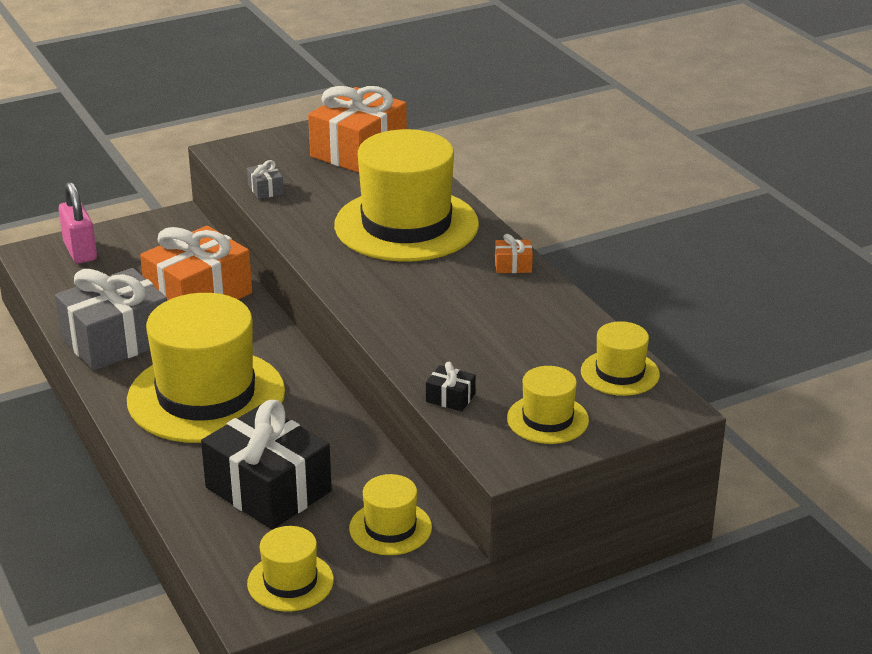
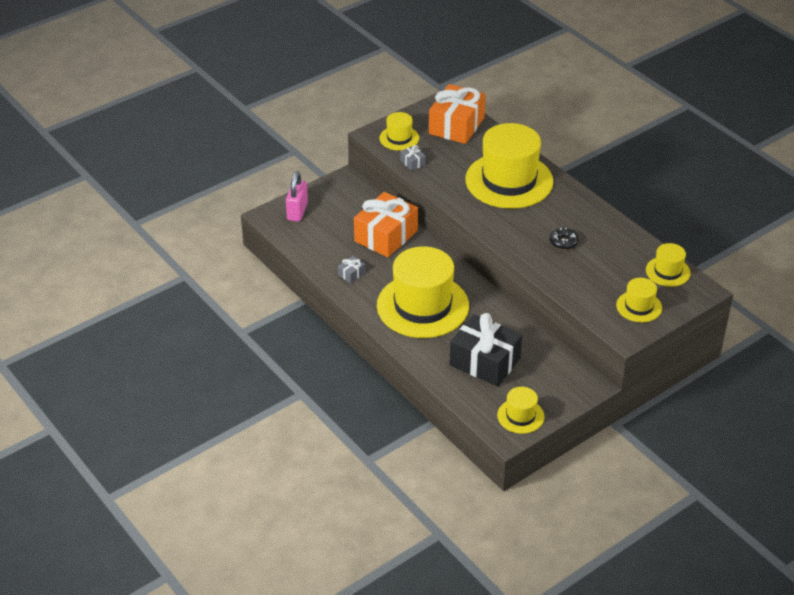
camera: 10 degrees left, 10 degrees up
(80, 251) = (297, 211): pink padlock -> pink padlock turned 45 degrees clockwise
(116, 340) = (351, 274): grey gift -> grey gift, size x0.40
(390, 528) = (561, 377): yellow hat -> yellow hat (399, 138)
(450, 398) = (581, 299): black gift -> none
(457, 314) = (563, 242): none -> black donut
(513, 265) = (582, 204): orange gift -> none

